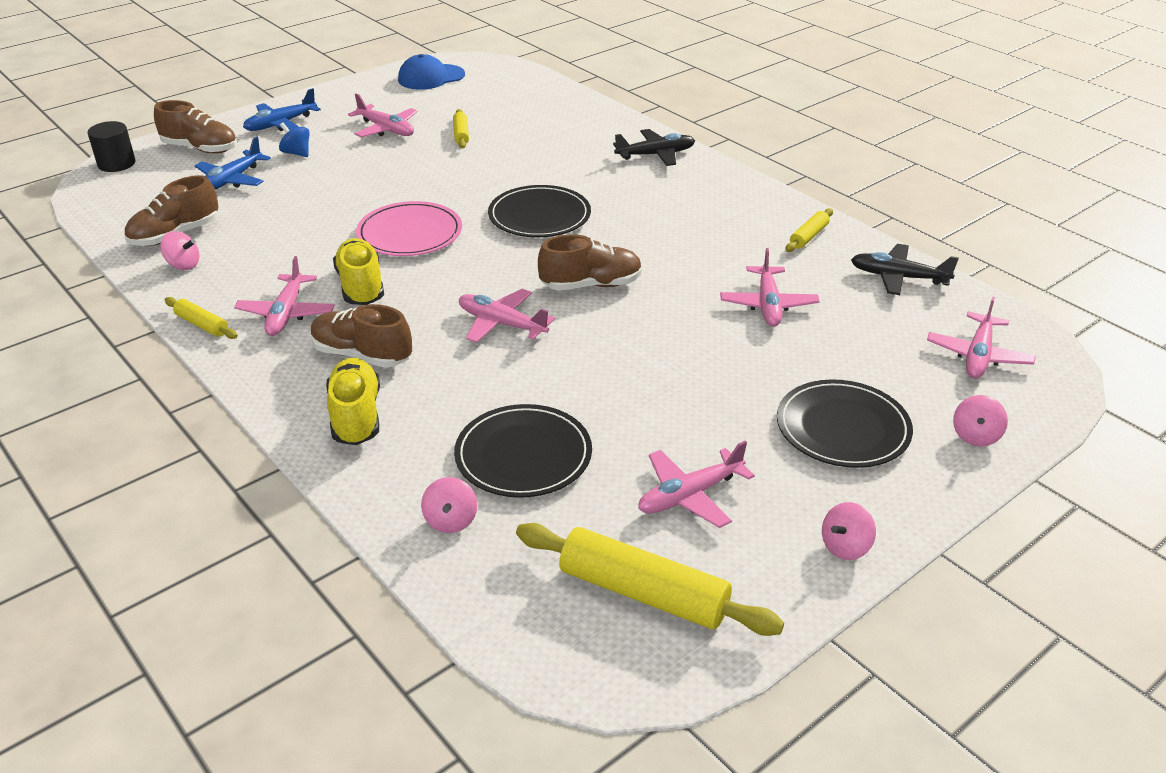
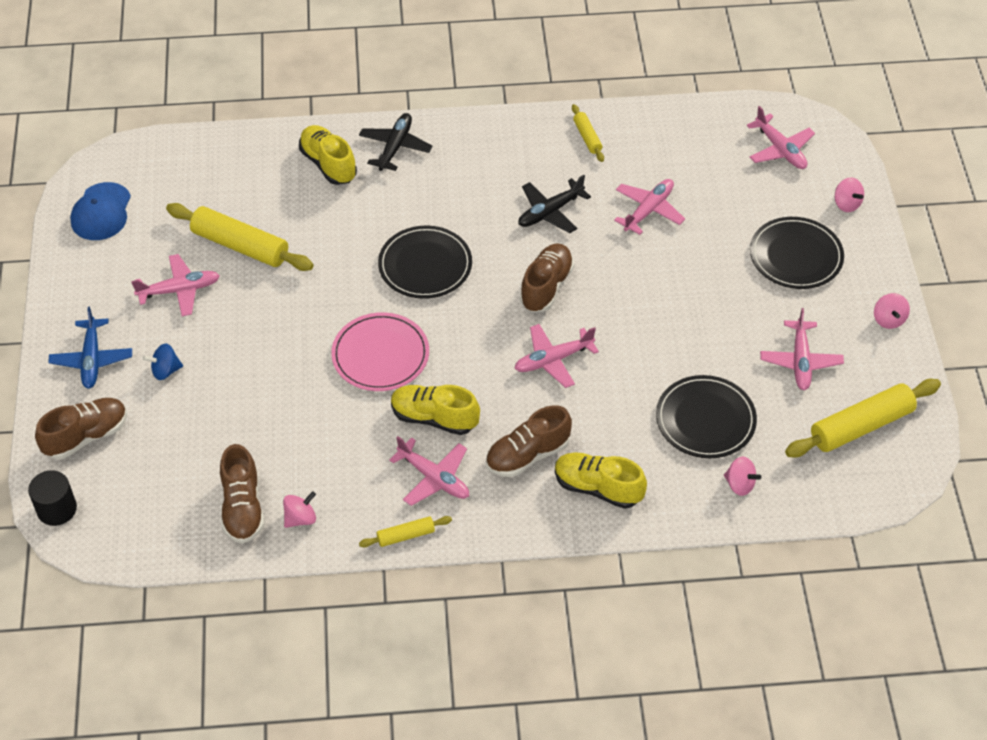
camera: 55 degrees left, 15 degrees up
(231, 180) = (175, 436): blue plane -> none
(461, 134) = (240, 246): yellow rolling pin -> yellow rolling pin, size x1.99
(595, 136) = (328, 164): none -> yellow shoe
(768, 305) = (648, 210): pink plane -> pink plane turned 90 degrees counterclockwise
(898, 277) = (673, 127): black plane -> black plane (550, 212)

